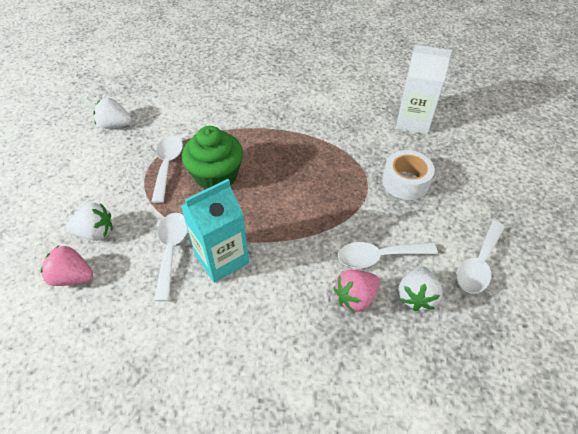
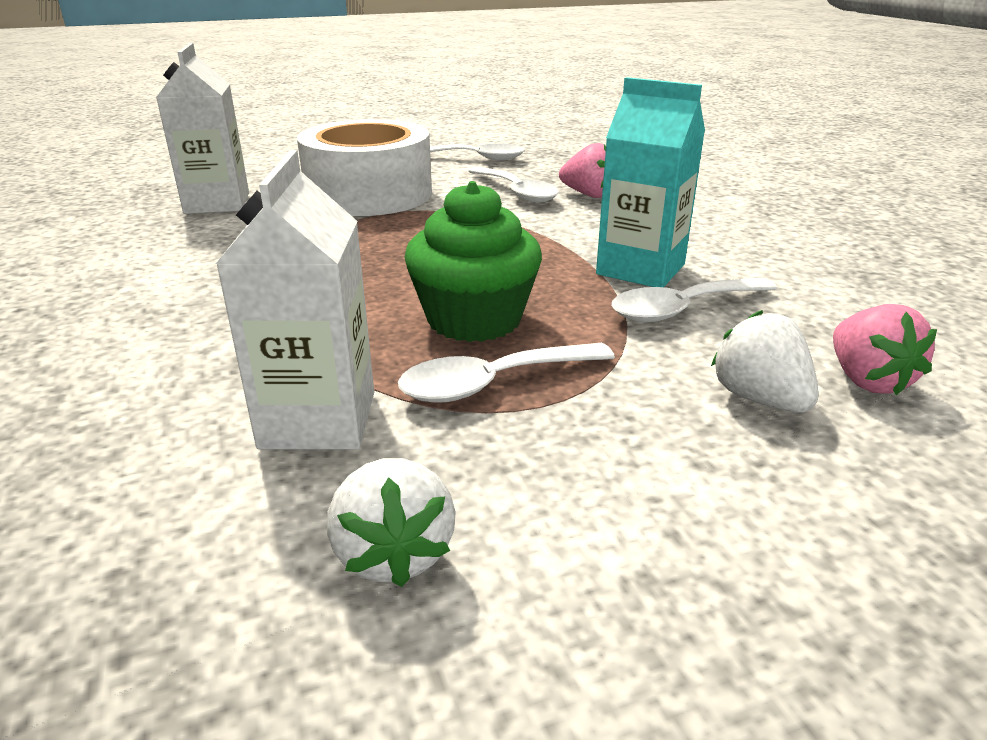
camera: 115 degrees left, 20 degrees down
(181, 123) = (318, 420): none -> white carton
(405, 182) = (369, 194): white tape -> white tape, size x1.76
(416, 296) = (550, 174): white strawberry -> none

